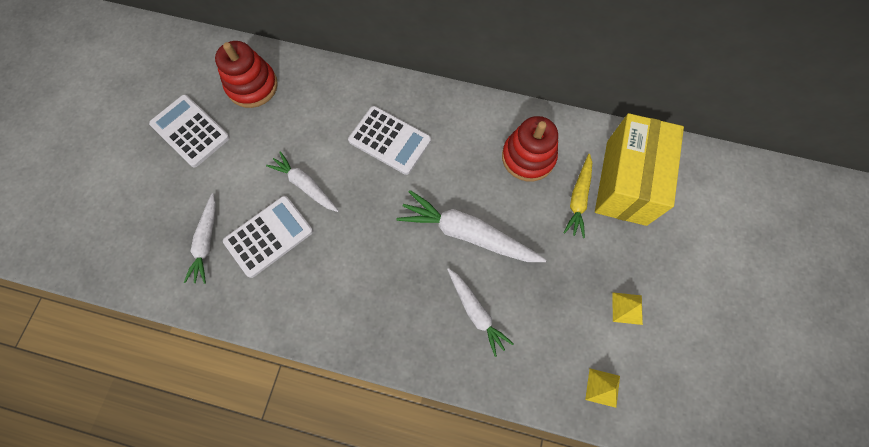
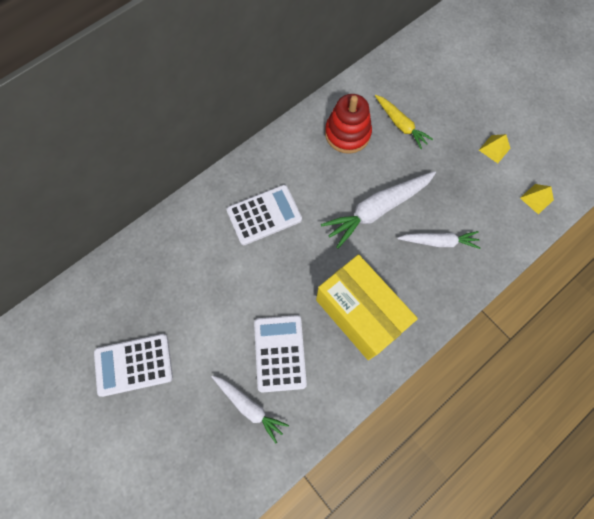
camera: 55 degrees left, 0 degrees up
(252, 86) = (131, 289): red stacking toy -> none
(305, 185) = (256, 299): white carrot -> none
(626, 182) = (409, 89): yellow box -> yellow box (359, 314)

